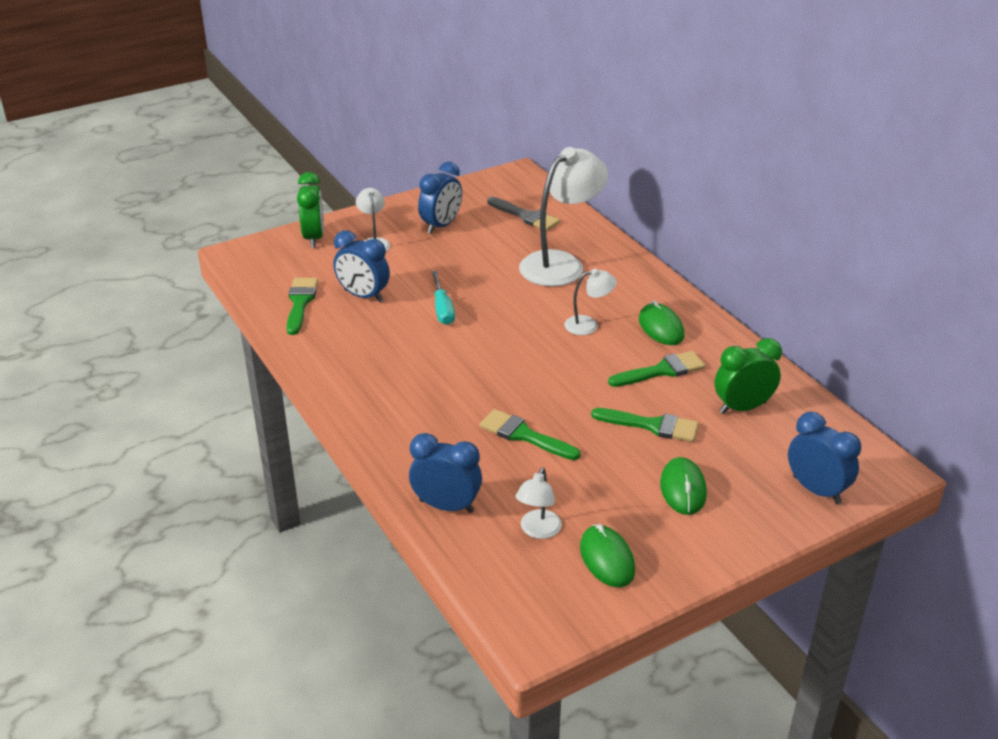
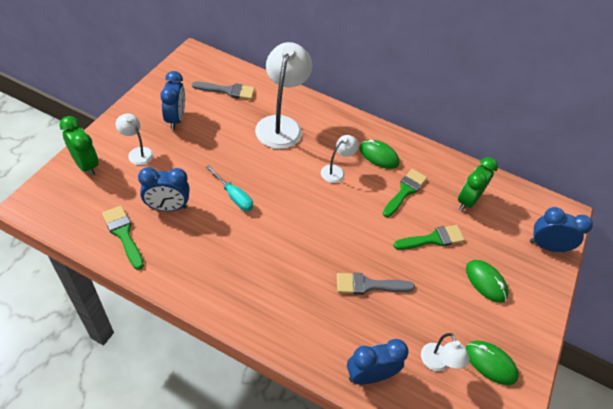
camera: 40 degrees left, 15 degrees up
(524, 435) = (369, 285): green brush -> grey brush

